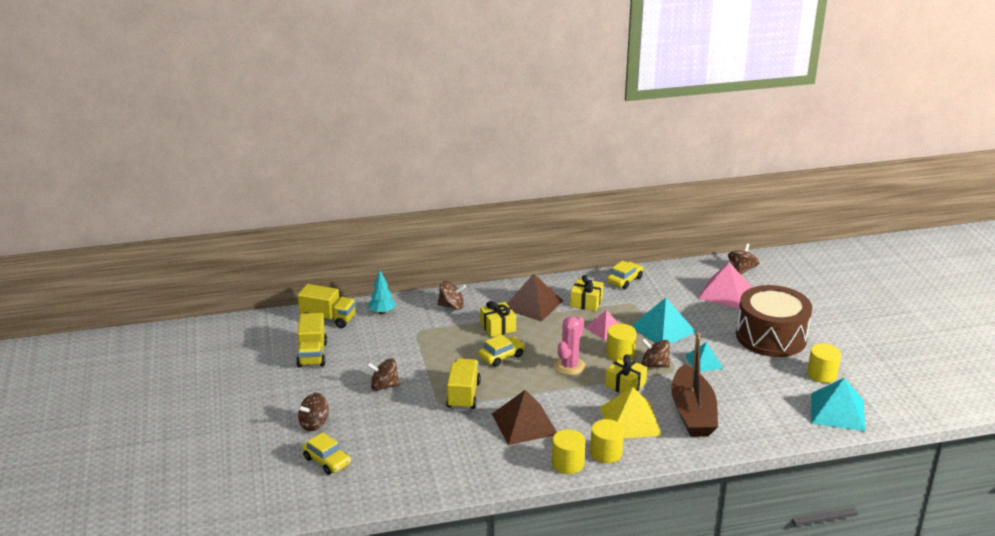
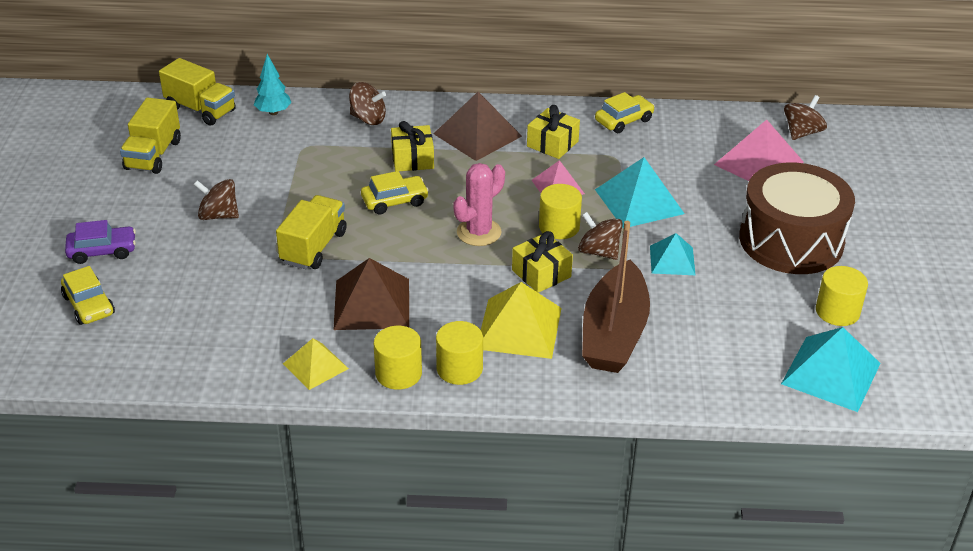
camera: 15 degrees right, 10 degrees up
(314, 424) = (102, 251): brown spinning top -> purple car
(509, 469) = (315, 366): none -> yellow pyramid

